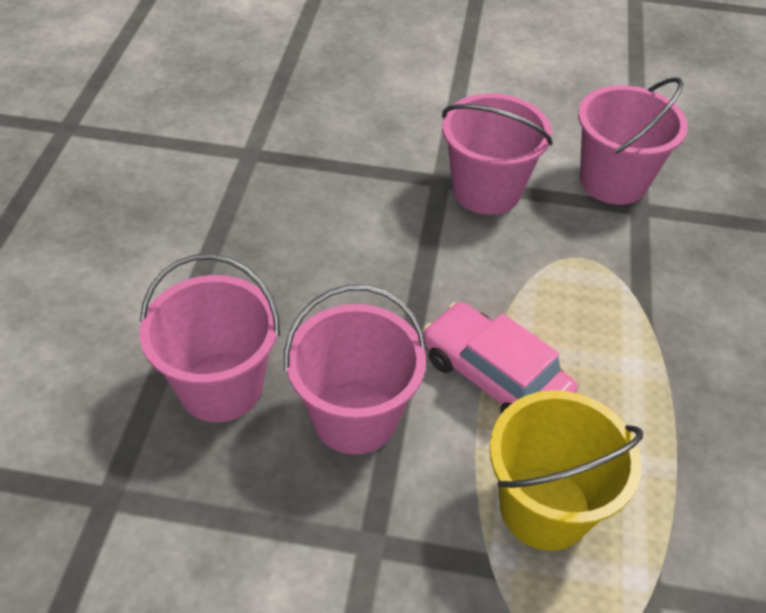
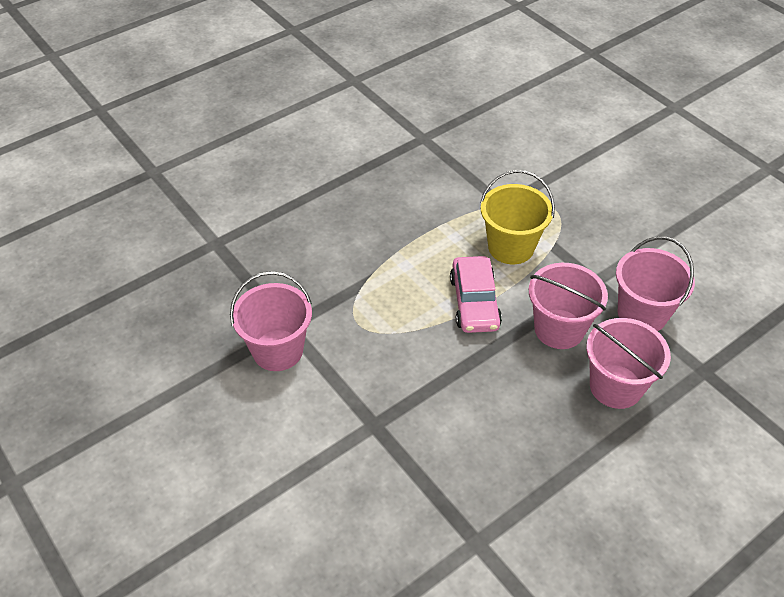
camera: 135 degrees left, 0 degrees up
(486, 191) = (356, 397): pink bucket -> pink bucket (642, 314)

